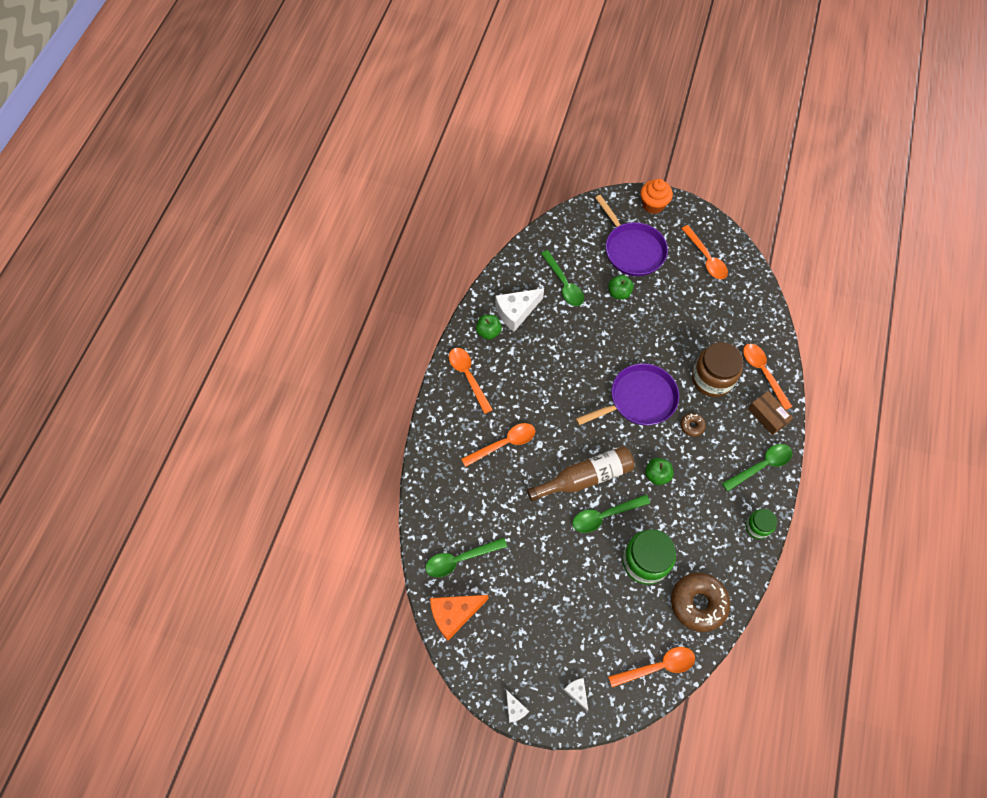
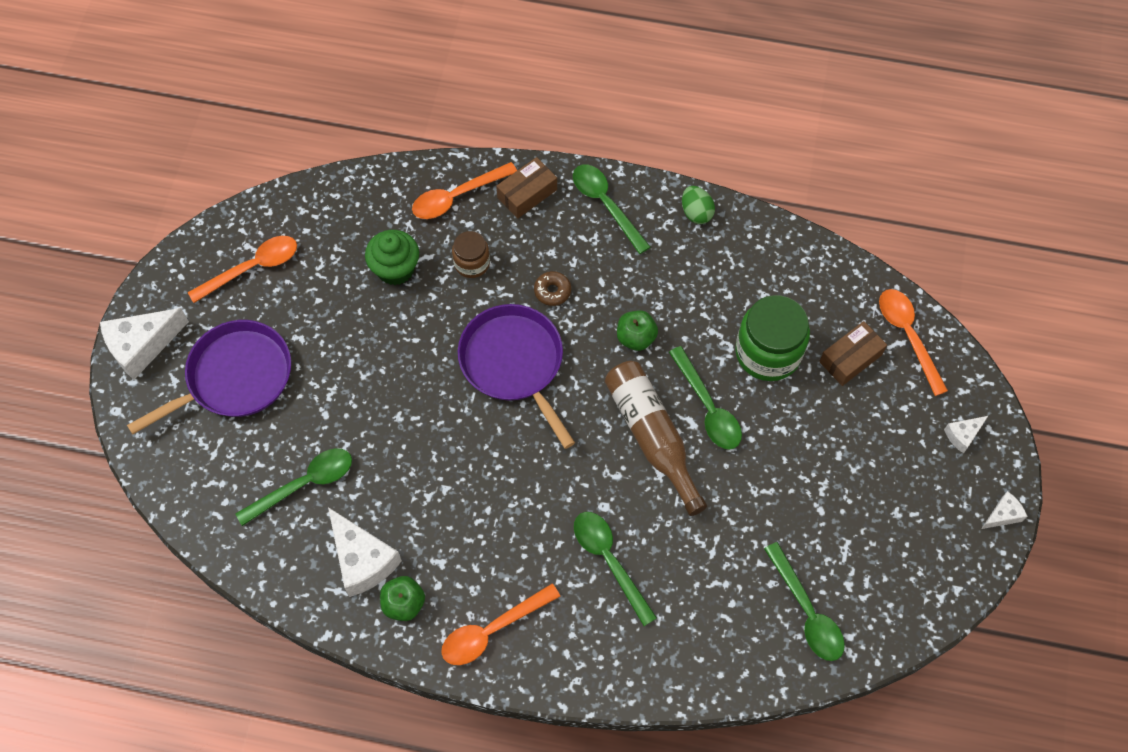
camera: 95 degrees left, 0 degrees up
(454, 614) = (891, 611): orange cheese -> none
(504, 444) = (609, 561): orange spoon -> green spoon
(619, 293) = (321, 396): green apple -> none
(639, 620) = (850, 358): none -> brown box
(653, 205) = (142, 346): orange cupcake -> white cheese
(698, 603) = (814, 286): brown donut -> none
(707, 335) = (395, 269): none -> green cupcake
(712, 379) = (472, 263): brown jar -> brown jar, size x0.56
(757, 527) = (696, 213): green jar -> green egg

